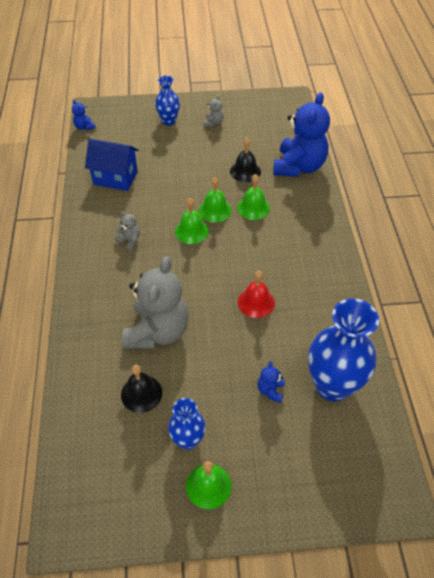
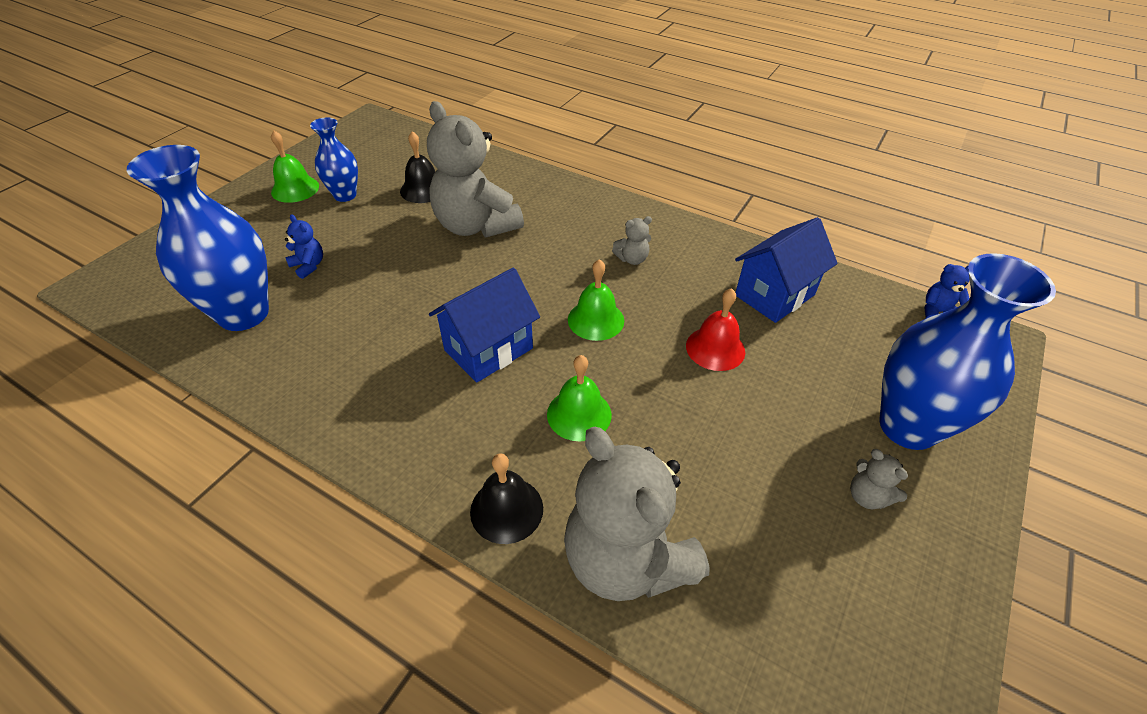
camera: 125 degrees right, 5 degrees down
(168, 121) = (908, 426): blue vase -> blue vase, size x1.83
(215, 210) = (615, 365): green bell -> none
(245, 171) = (678, 458): black bell -> black bell (506, 509)
(249, 258) = (488, 349): none -> blue house
(256, 302) = (417, 316): red bell -> red bell (715, 348)
(298, 167) = (626, 559): blue teddy bear -> grey teddy bear

